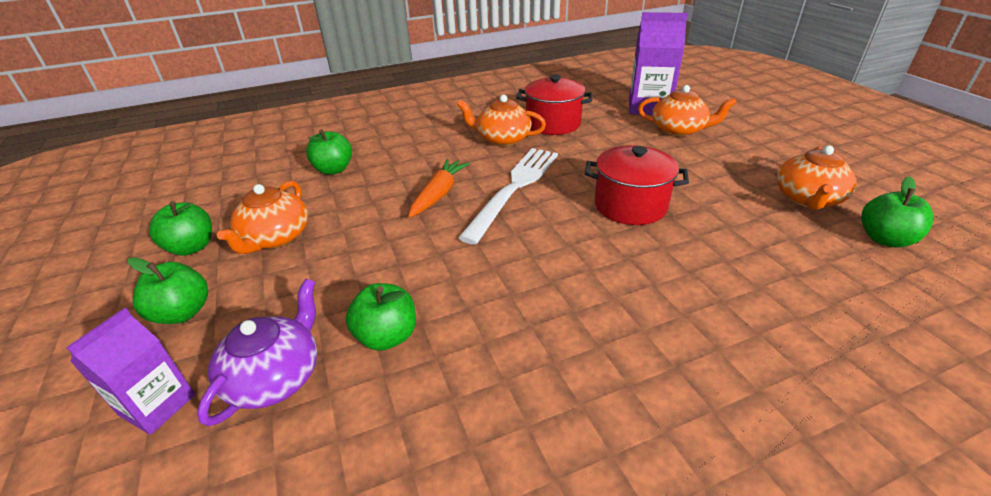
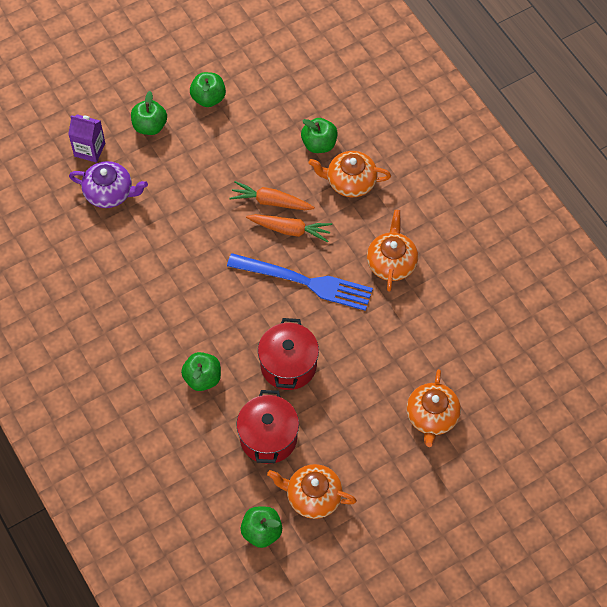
camera: 80 degrees right, 25 degrees up
(275, 238) = (224, 142): orange teapot -> orange teapot (350, 181)
(387, 336) = (141, 235): green apple -> green apple (202, 378)
(392, 205) = (271, 202): none -> orange carrot
(514, 188) = (305, 282): white fork -> blue fork
(553, 124) = (431, 303): red pot -> red pot (268, 437)
(648, 107) = (486, 394): purple carton -> none

